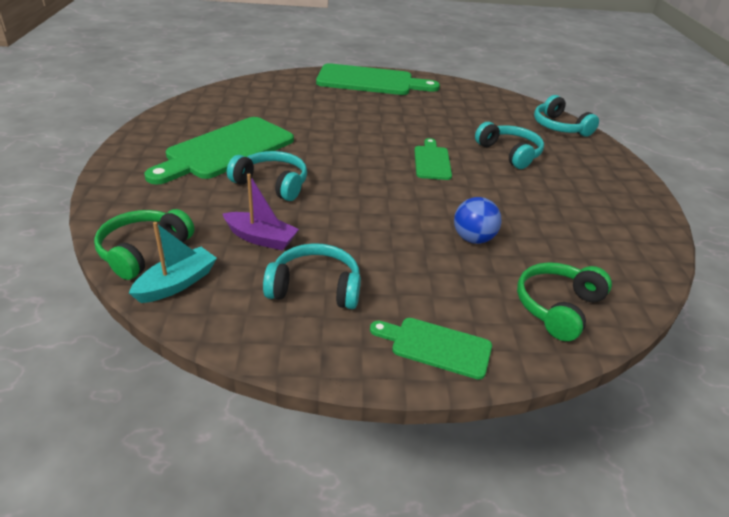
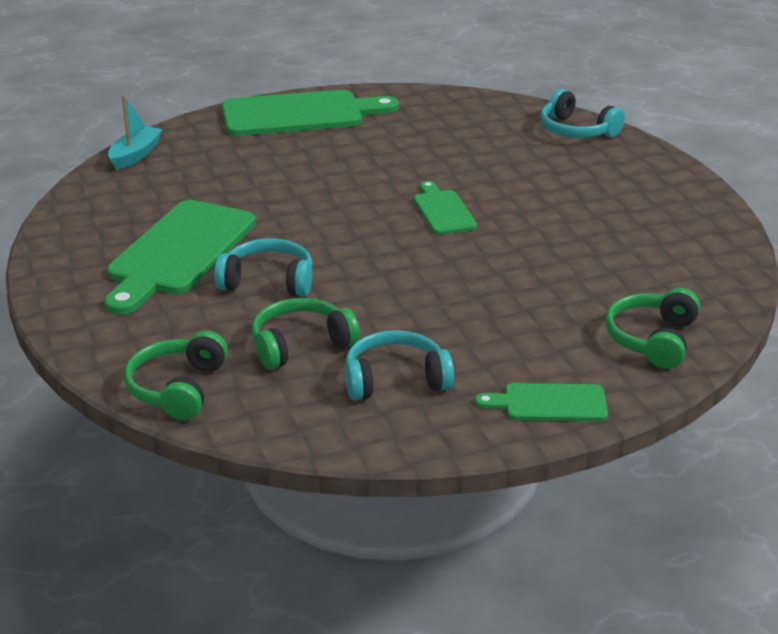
camera: 15 degrees left, 5 degrees down
(177, 283) = (243, 411): turquoise boat -> turquoise boat (135, 155)
(261, 238) = (300, 345): purple boat -> green headphones
(473, 239) = (535, 291): blue ball -> none
(510, 153) = (531, 179): turquoise headphones -> none

